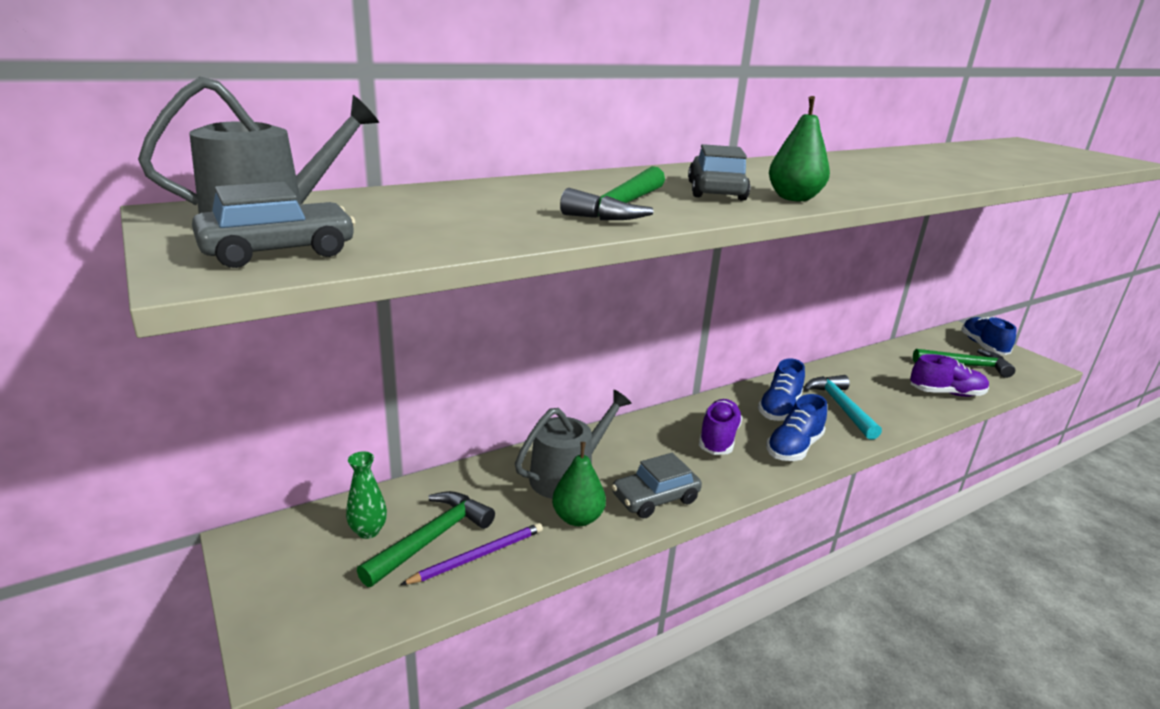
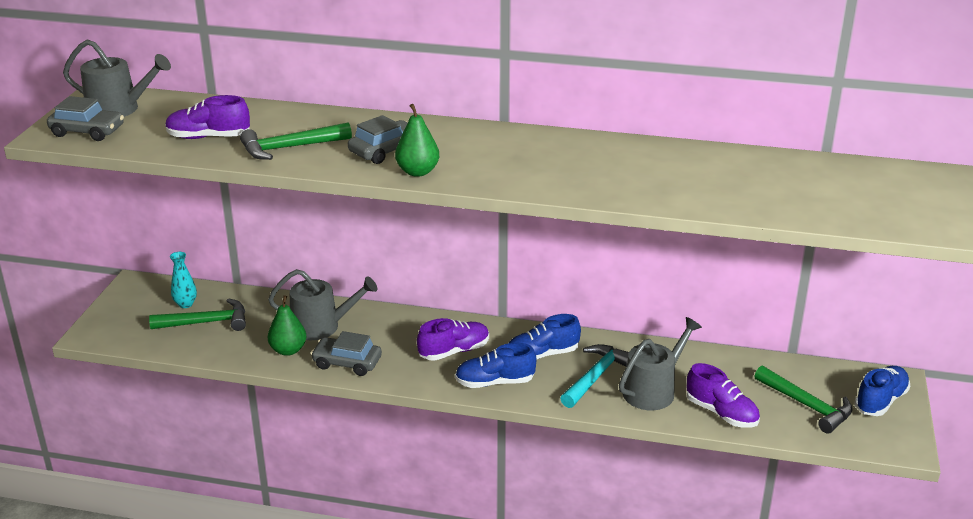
camera: 45 degrees right, 5 degrees up
(368, 531) = (185, 304): green vase -> turquoise vase
(478, 556) = (214, 342): purple pencil -> none
(495, 219) = (208, 137): none -> purple shoe
(887, 398) = (653, 390): none -> grey watering can

